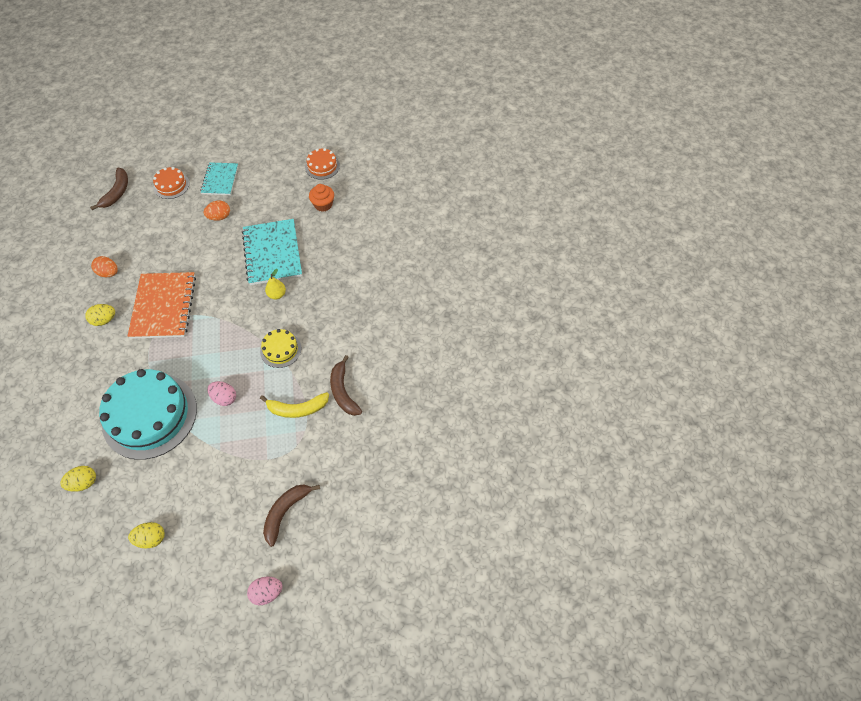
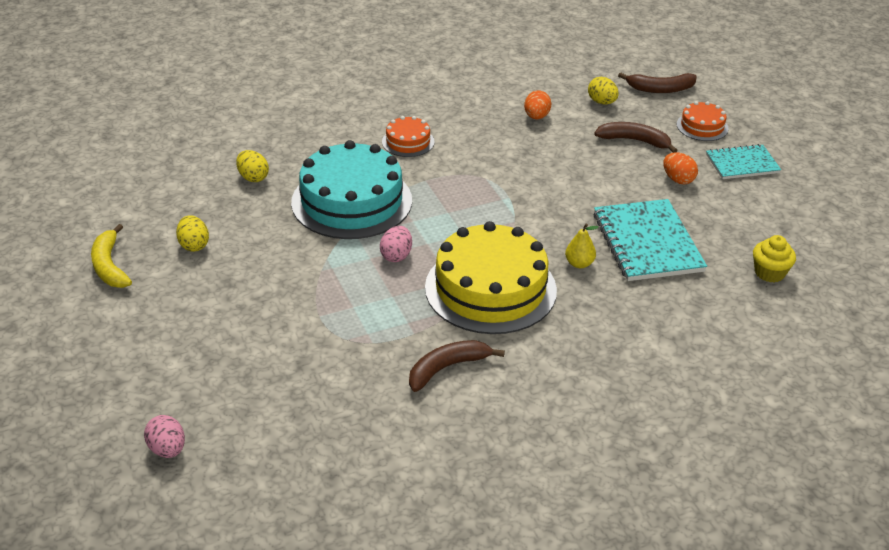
camera: 75 degrees right, 20 degrees down
(104, 320) = (468, 132): yellow egg -> yellow egg (602, 102)
(163, 306) = (509, 171): orange notebook -> none
(267, 592) = (135, 360): pink egg -> pink egg (167, 449)
(272, 253) = (647, 242): turquoise notebook -> turquoise notebook turned 75 degrees counterclockwise
(280, 349) = (490, 289): yellow cake -> yellow cake, size x2.14
(286, 512) = (247, 351): brown banana -> brown banana (635, 141)
(297, 409) = (403, 327): yellow banana -> yellow banana (109, 266)
(322, 166) = (844, 255): orange cake -> orange cake (408, 142)
(323, 205) = (769, 273): orange cupcake -> yellow cupcake

